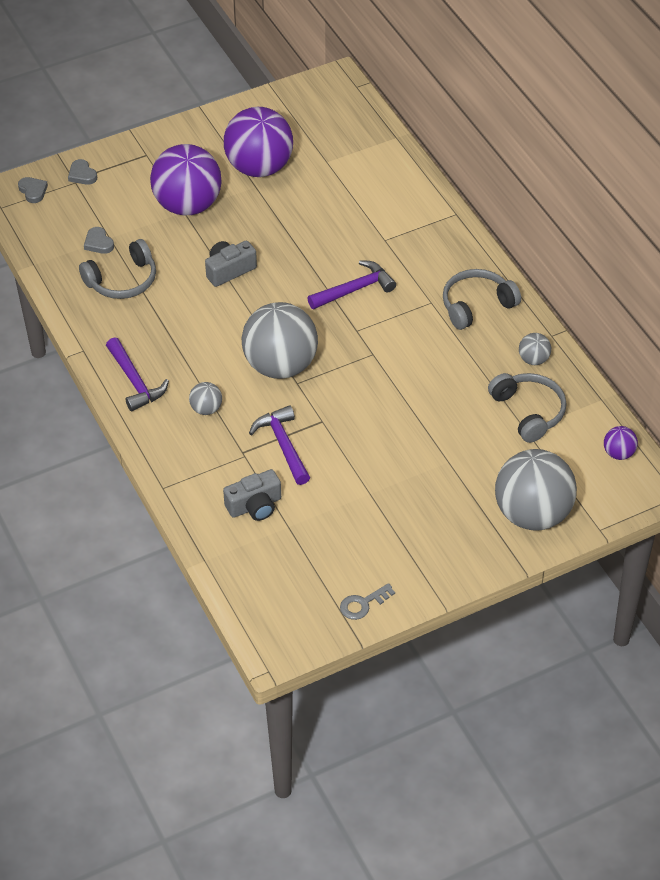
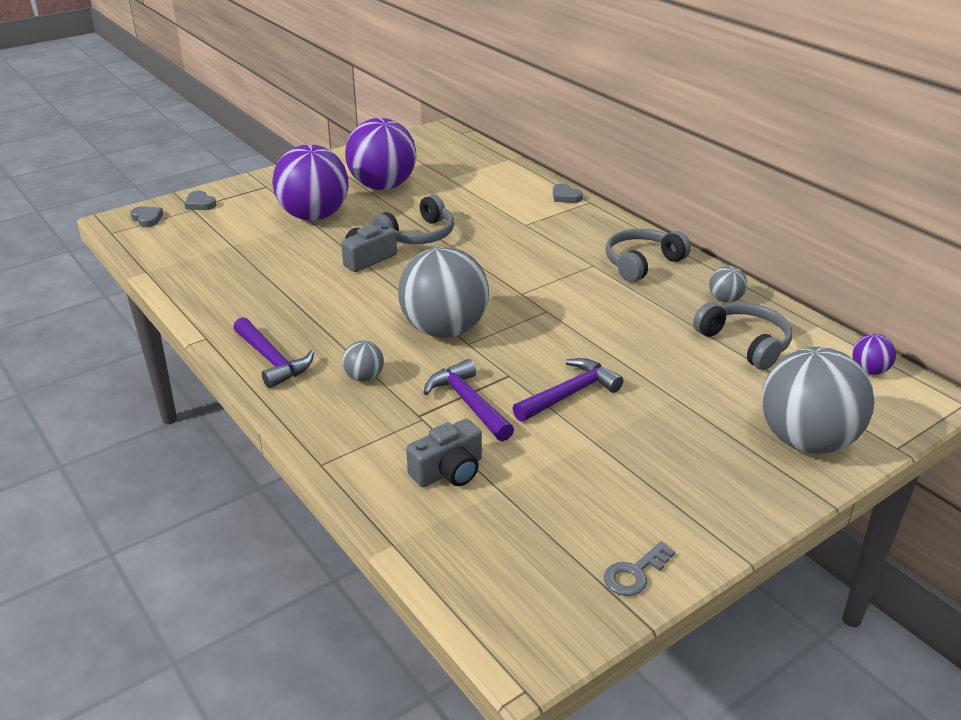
camera: 10 degrees left, 15 degrees down
(98, 243) = (220, 250): grey heart -> grey heart (565, 196)
(122, 280) = (249, 276): grey headphones -> grey headphones (418, 235)
(355, 289) = (508, 262): purple hammer -> purple hammer (570, 394)

